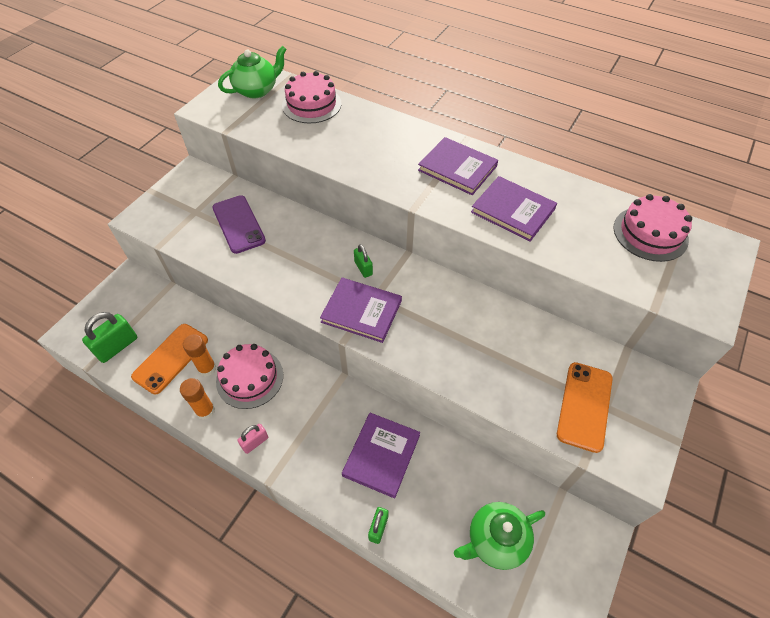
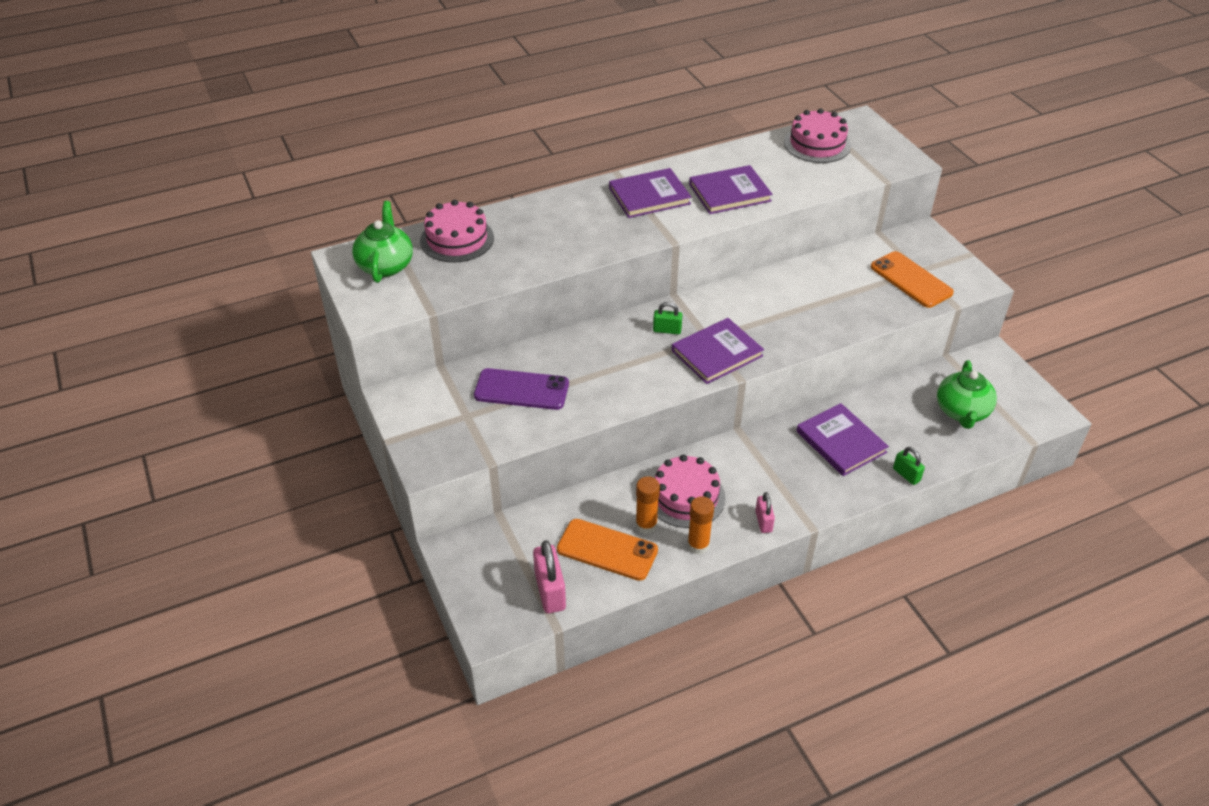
camera: 55 degrees left, 10 degrees down
(117, 346) = (550, 591): green padlock -> pink padlock
(171, 358) = (607, 550): orange phone -> orange phone turned 45 degrees counterclockwise

